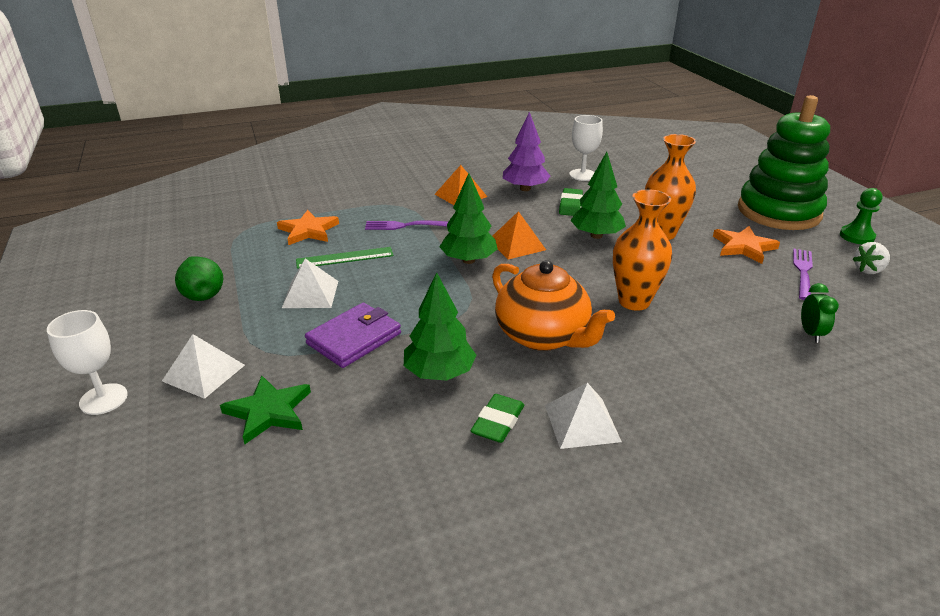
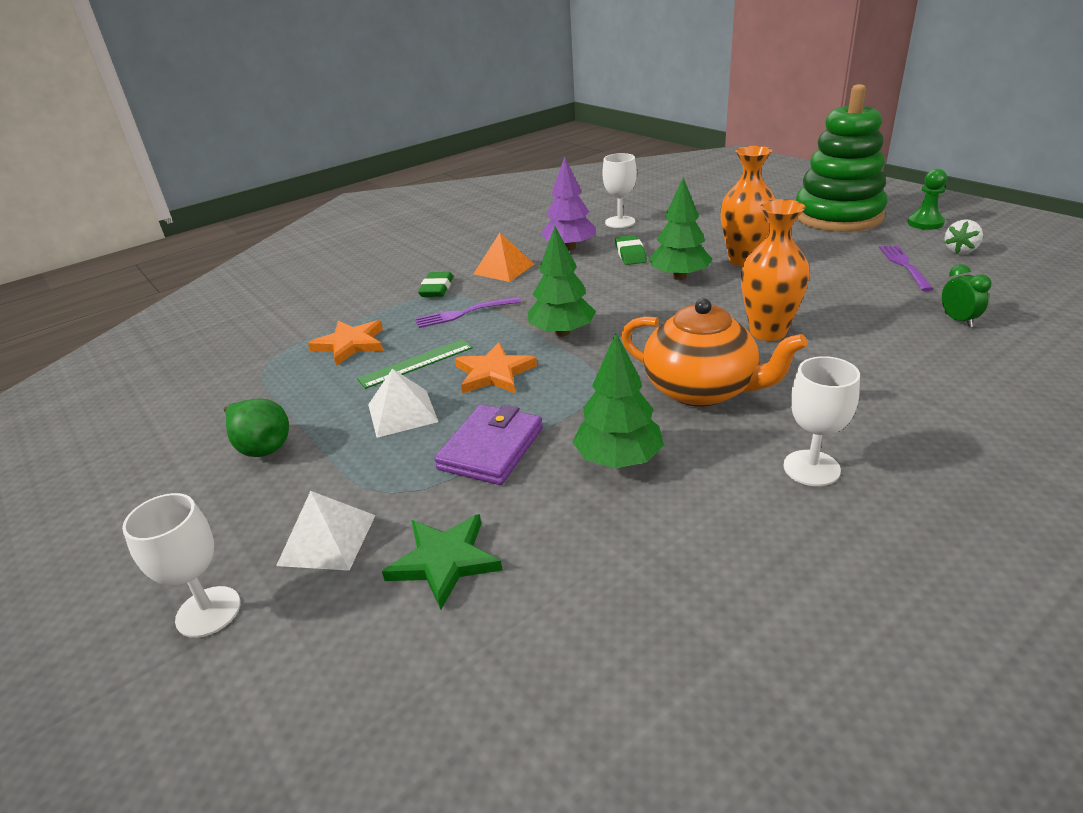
camera: 15 degrees left, 0 degrees up
(498, 422) = (723, 494): green eraser -> green eraser (436, 289)
(516, 244) = (603, 305): orange pyramid -> none
(582, 423) = (811, 468): white pyramid -> white goblet
(743, 247) = (831, 255): orange star -> orange star (494, 373)

